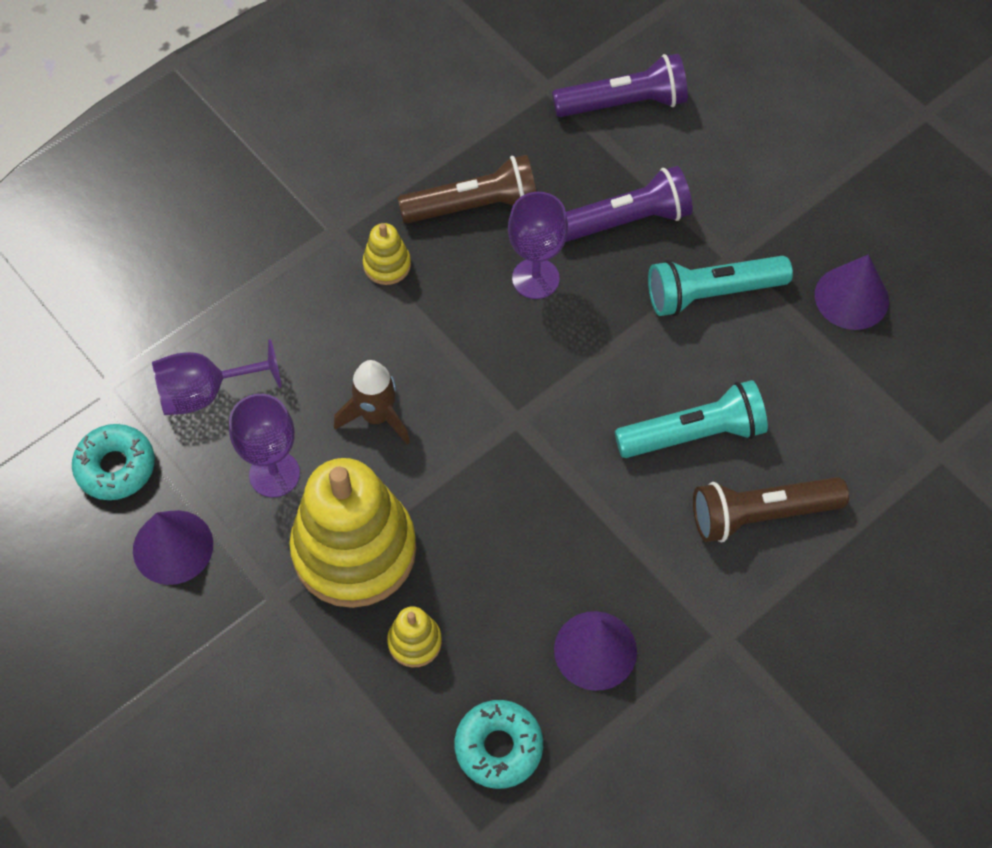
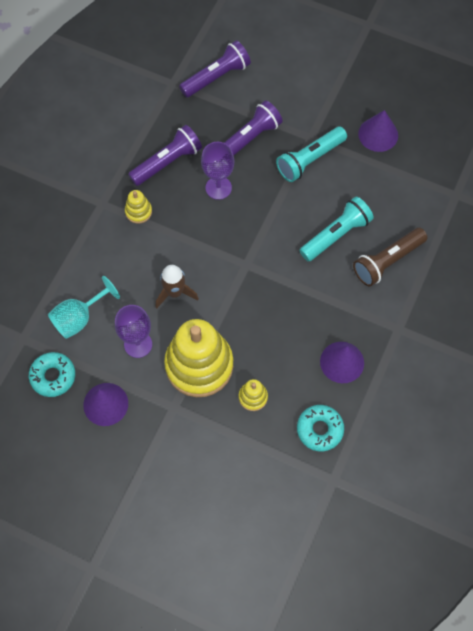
camera: 25 degrees left, 5 degrees up
(205, 393) = (79, 318): purple goblet -> turquoise goblet
(474, 206) = (167, 162): brown flashlight -> purple flashlight

